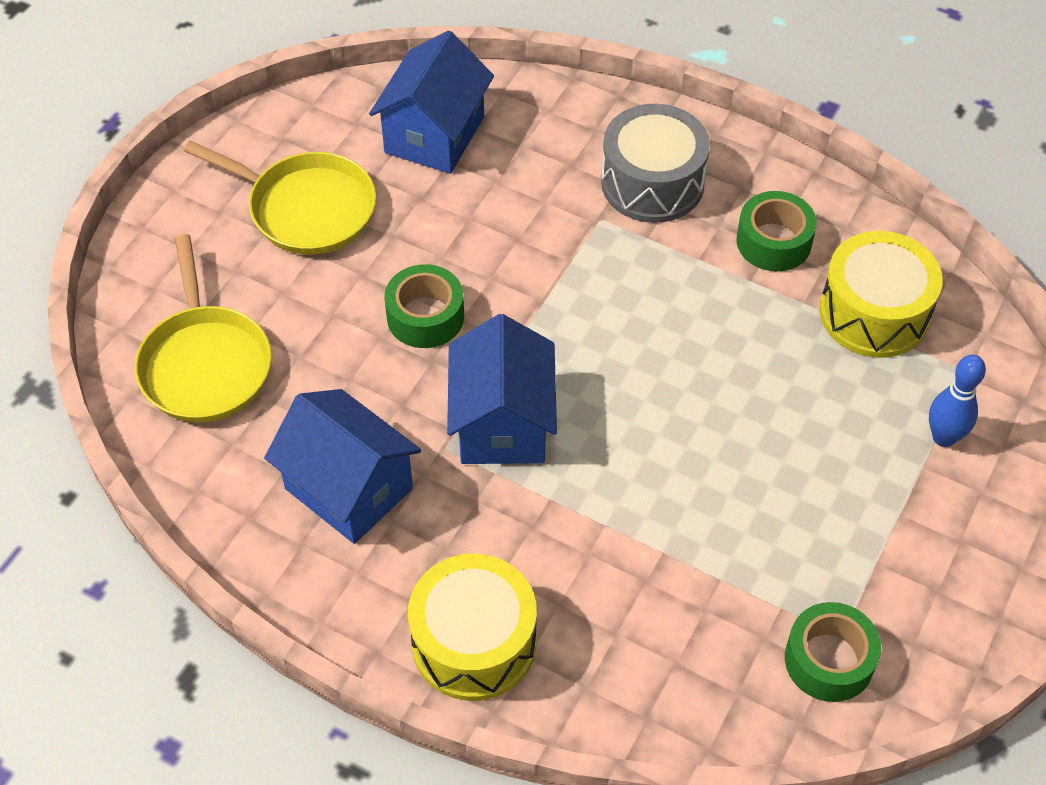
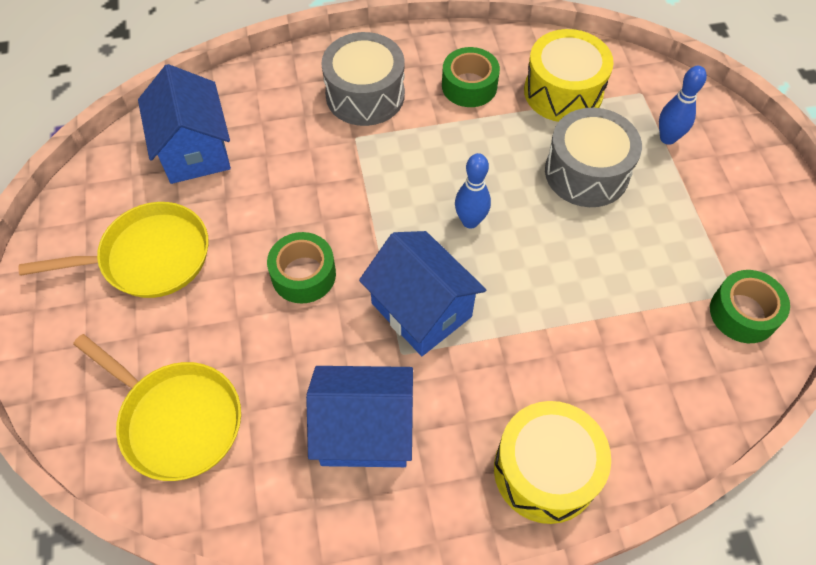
camera: 40 degrees left, 5 degrees up
(634, 375) = (470, 221): none -> blue bowling pin
(809, 411) = (586, 172): none -> grey drum

